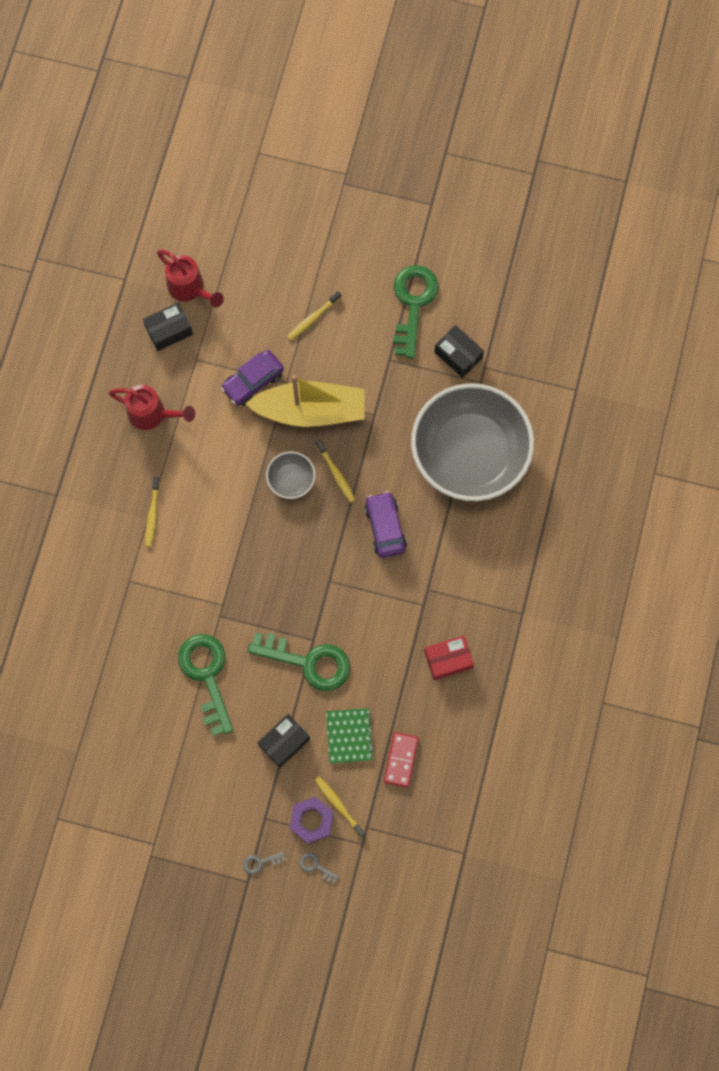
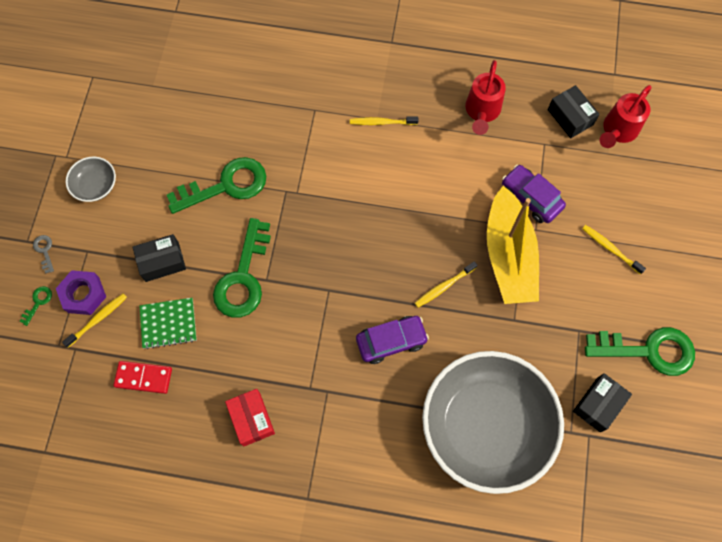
camera: 85 degrees right, 5 degrees down
(284, 742) = (162, 262): black box -> black box turned 60 degrees counterclockwise
(291, 479) = (432, 243): grey bowl -> grey bowl (95, 185)
(315, 866) = (38, 302): grey key -> green key

